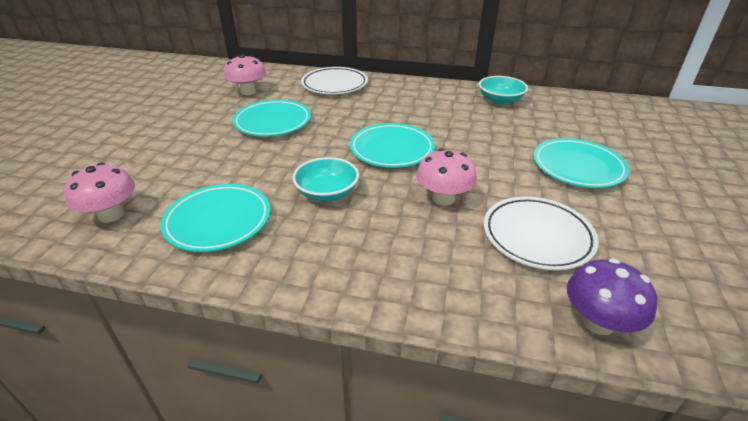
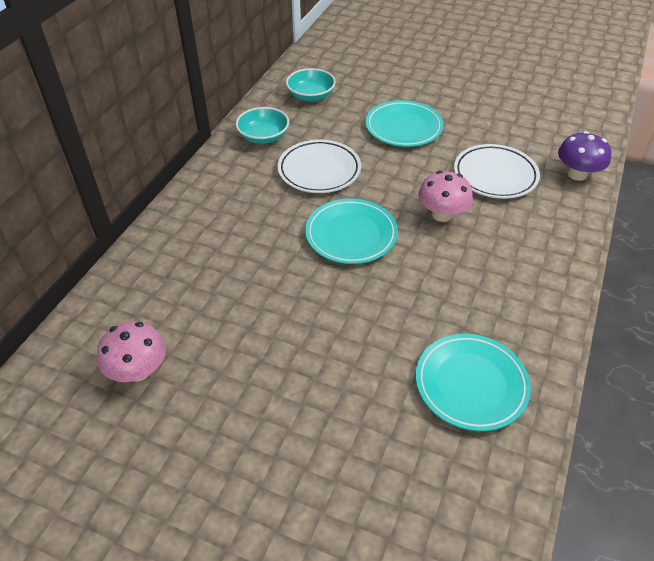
camera: 80 degrees left, 10 degrees up
(111, 214) = (454, 498): pink mushroom -> none
(273, 122) = (255, 338): turquoise plate -> none
(327, 193) = (426, 293): turquoise bowl -> turquoise bowl (311, 96)
(334, 85) = (159, 267): white plate -> white plate (319, 170)

